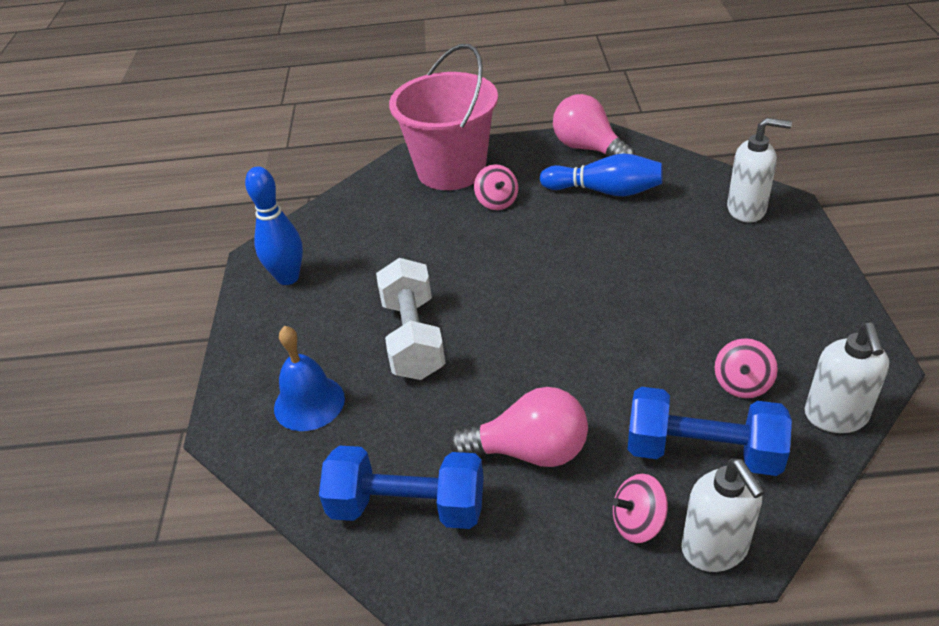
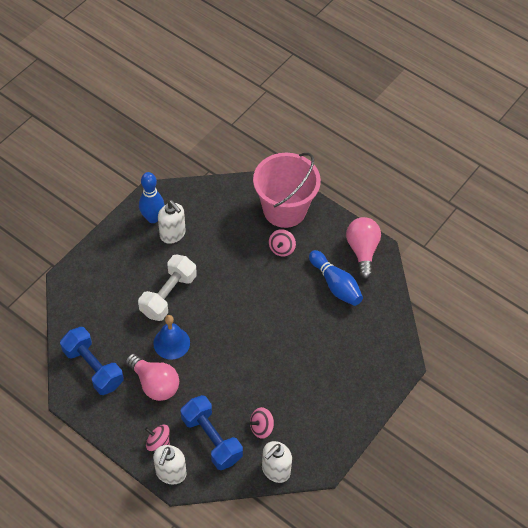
camera: 35 degrees right, 15 degrees up
(309, 403) = (102, 293): blue bell -> blue bell (171, 343)
(747, 209) = (382, 352): white soap dispenser -> white soap dispenser (173, 234)

